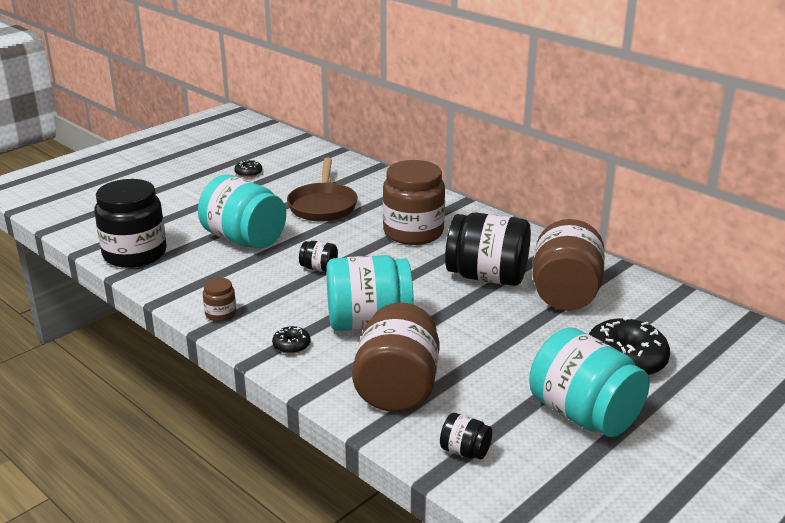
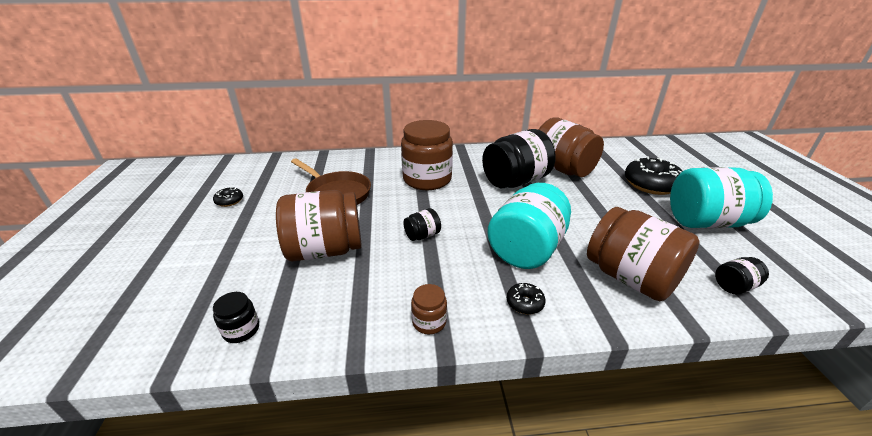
camera: 50 degrees left, 5 degrees up
(135, 254) = (241, 330): black jar -> black jar, size x0.44
(244, 239) = (325, 250): turquoise jar -> brown jar

